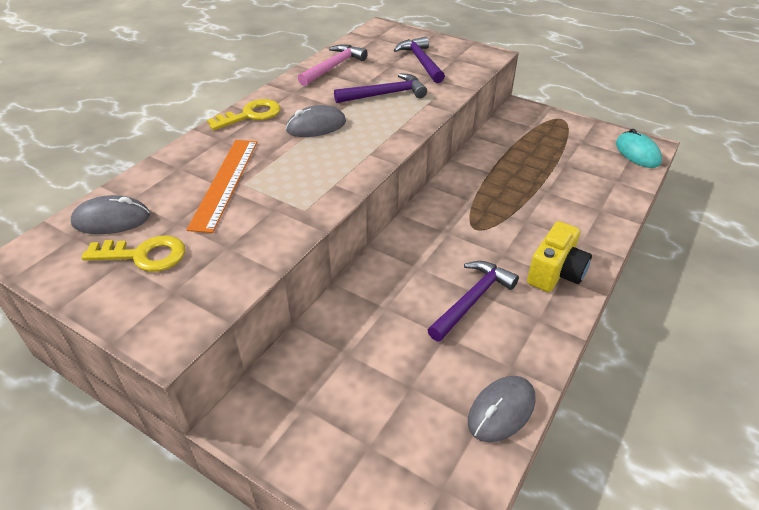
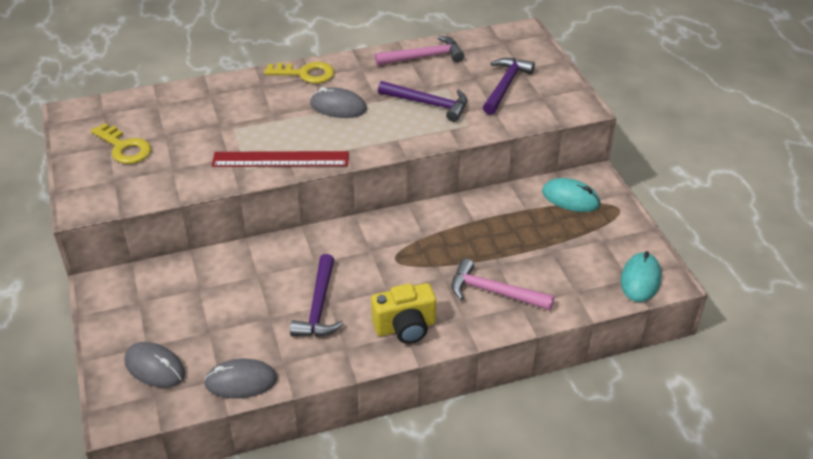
camera: 40 degrees right, 0 degrees up
(111, 219) = (133, 113): grey mouse -> grey mouse (155, 367)
(225, 182) = (224, 122): orange ruler -> none
(325, 186) = (280, 159): none -> red ruler
(472, 300) = (319, 306): purple hammer -> purple hammer turned 105 degrees clockwise
(525, 127) = (570, 198): none -> turquoise mouse
(573, 211) = (494, 292): none -> pink hammer

